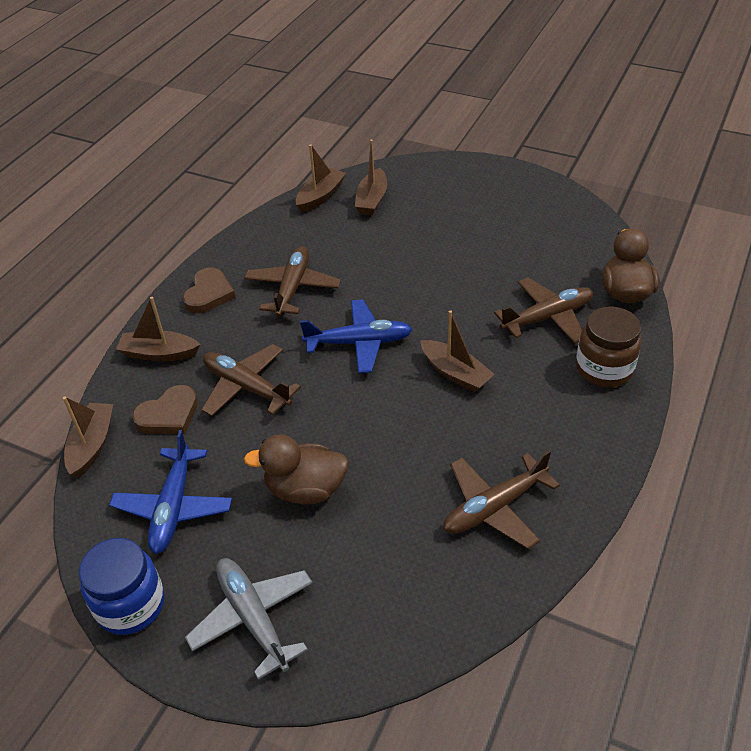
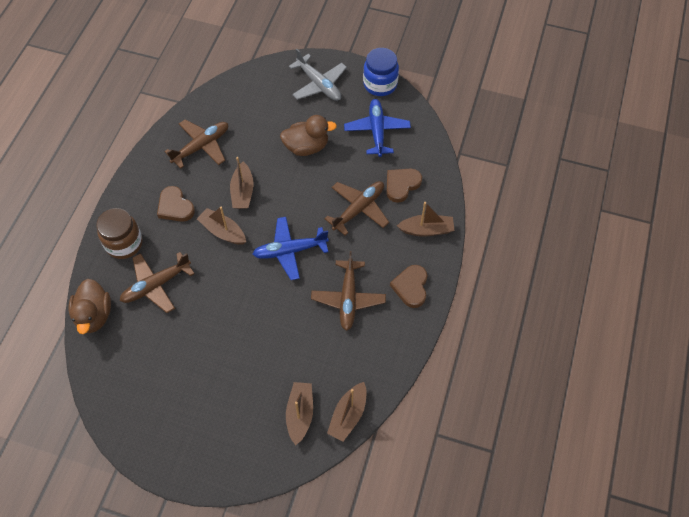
camera: 170 degrees right, 15 degrees up
(92, 445) = (439, 161): brown boat -> brown boat (242, 192)
(246, 387) = (359, 209): brown plane -> brown plane turned 75 degrees counterclockwise
(532, 412) = (175, 207): none -> brown heart

